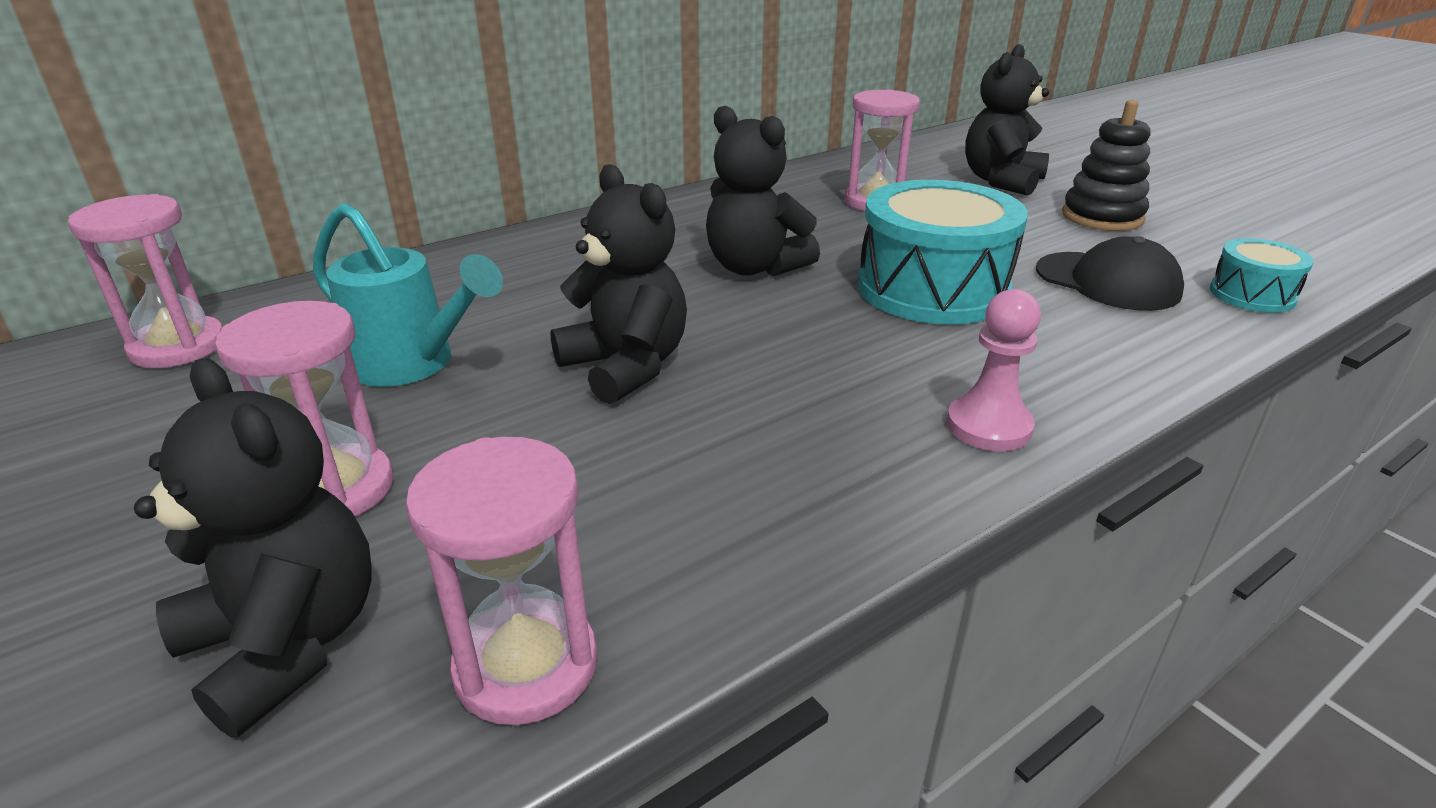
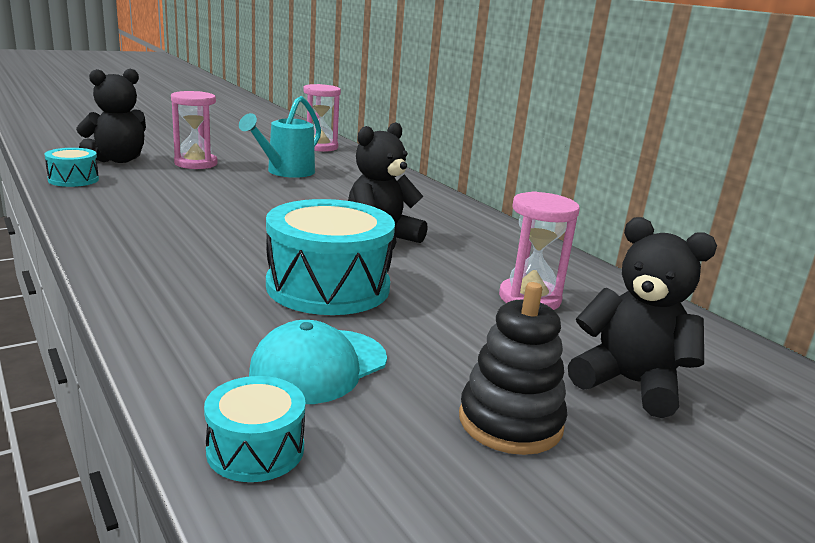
camera: 90 degrees right, 10 degrees down
(526, 666) = (73, 179): pink hourglass -> turquoise drum
(626, 367) = (260, 202): black teddy bear -> none
(988, 426) = (134, 266): pink pawn -> none
(1107, 282) = (319, 366): black cap -> turquoise cap

